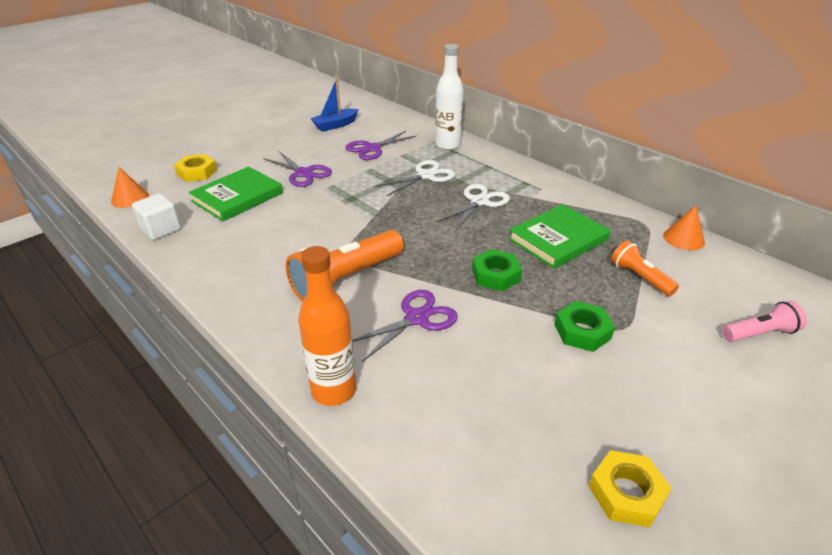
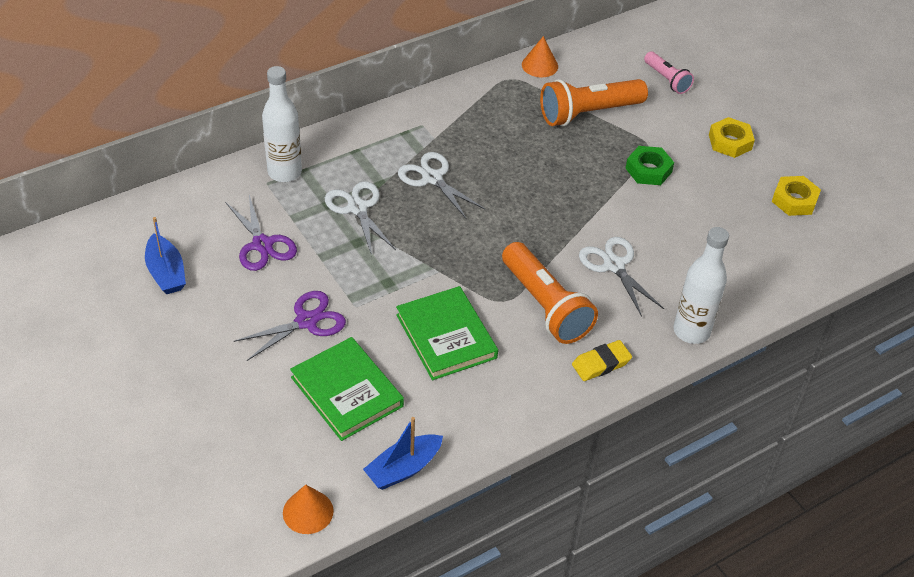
camera: 80 degrees left, 10 degrees up
(161, 229) = (403, 469): white cube -> blue boat
(197, 172) = (257, 438): yellow nut -> yellow nut (730, 142)
(276, 322) = (601, 363): none -> yellow eraser
(334, 390) = (691, 331): orange bottle -> white bottle
(416, 318) = (614, 265): purple scissors -> white scissors
(496, 275) = (564, 200): green nut -> none
(558, 239) = (519, 143): green book -> green book (446, 336)
(639, 277) = (588, 113): orange flashlight -> orange flashlight, size x1.78
(760, 333) = (667, 80): pink flashlight -> pink flashlight turned 150 degrees clockwise

